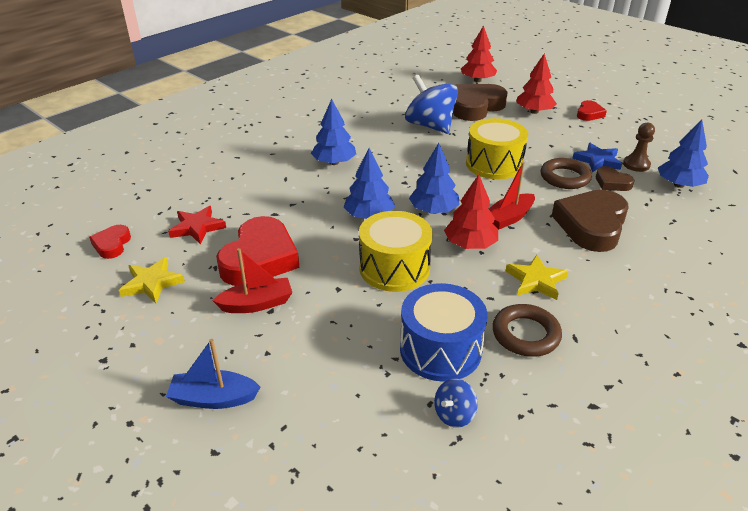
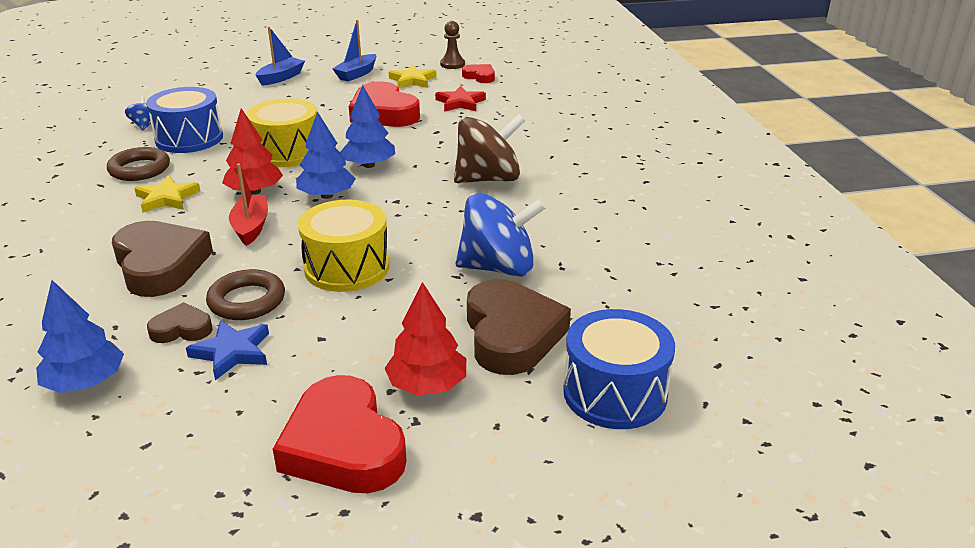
camera: 125 degrees right, 5 degrees down
(156, 336) = (357, 74): none -> blue boat
(257, 304) = (336, 102): red boat -> none
(334, 162) = (488, 179): blue tree -> brown spinning top
(477, 80) = (615, 393): red tree -> blue drum
(589, 114) = (343, 446): red heart -> red heart, size x2.00
(636, 165) = (171, 380): brown pawn -> brown pawn (452, 64)

